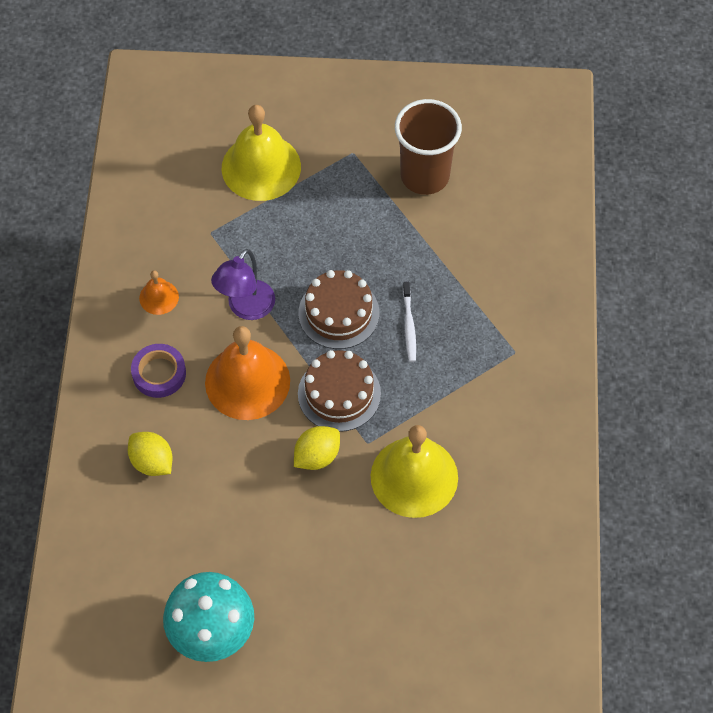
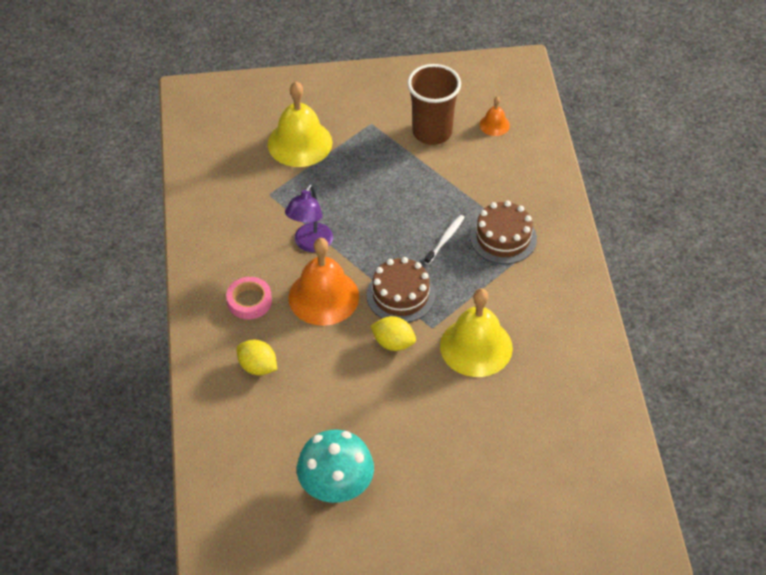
camera: 10 degrees left, 10 degrees down
(159, 297) = (237, 246): orange bell -> orange bell (494, 125)
(159, 373) = (249, 301): purple tape -> pink tape
(317, 456) = (393, 343): yellow lemon -> yellow lemon turned 75 degrees clockwise
(338, 313) = (386, 237): brown cake -> brown cake (503, 238)
(409, 326) = (445, 239): white toothbrush -> white toothbrush turned 135 degrees counterclockwise

